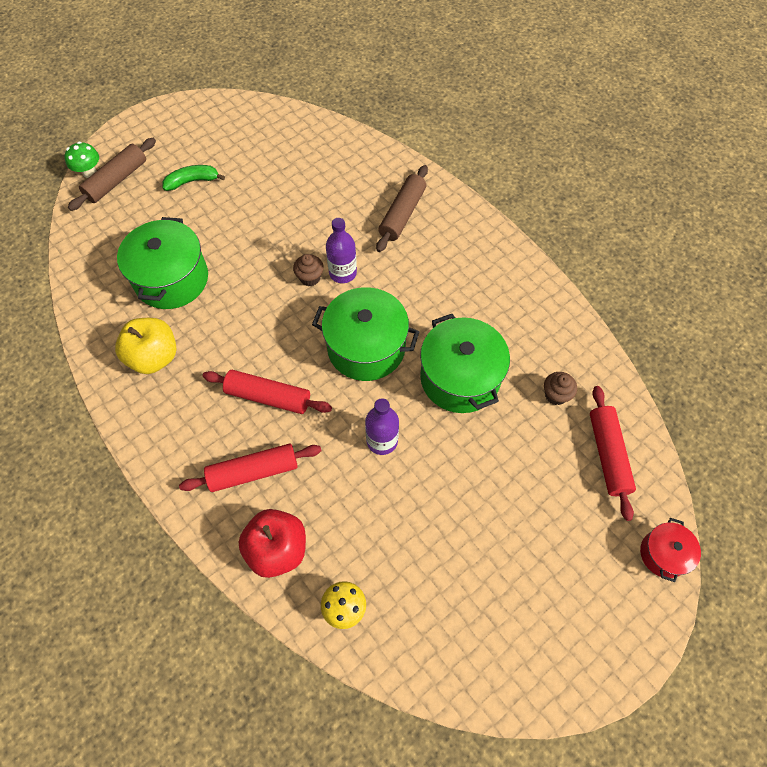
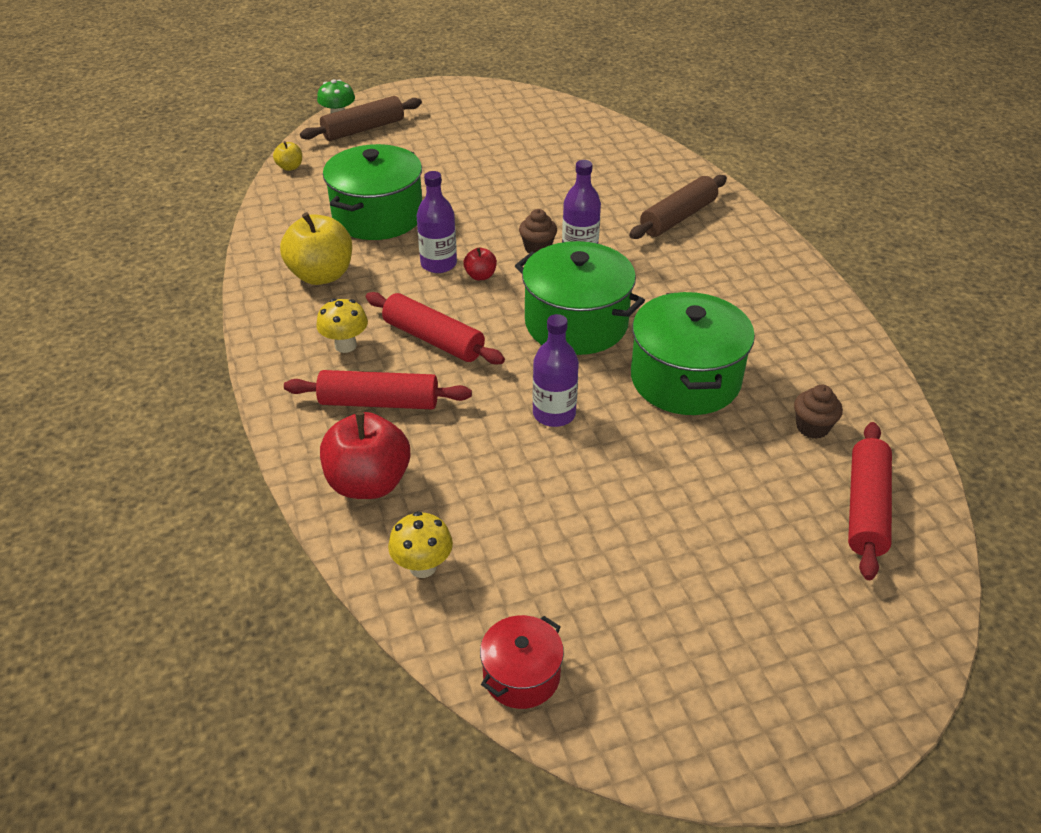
camera: 20 degrees right, 20 degrees down
(74, 243) = (290, 167): none -> yellow apple
(192, 181) = (444, 145): green banana -> none
(204, 424) = (345, 345): none -> yellow mushroom
(241, 317) = (438, 264): none -> purple bottle
(278, 320) = (480, 276): none -> red apple
(663, 554) = (913, 642): red pot -> red pot (521, 675)

